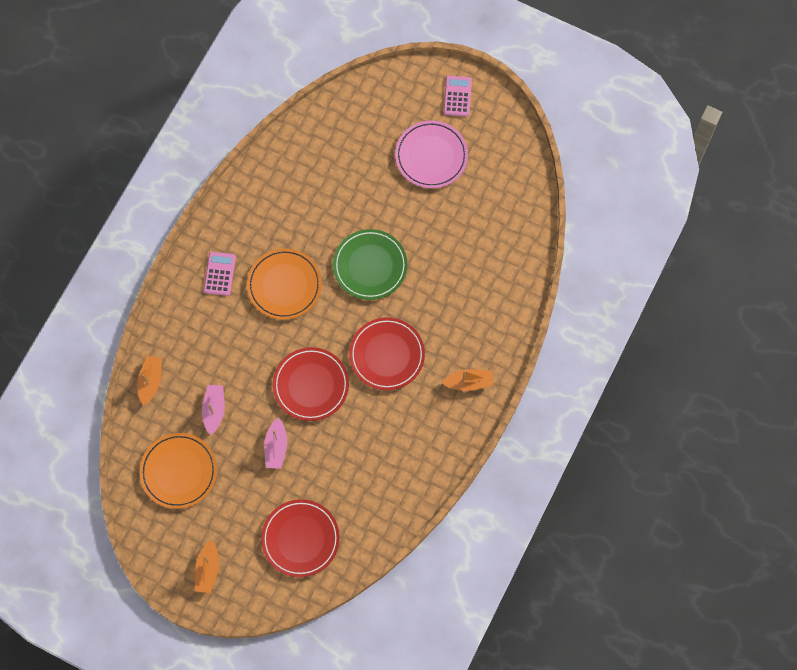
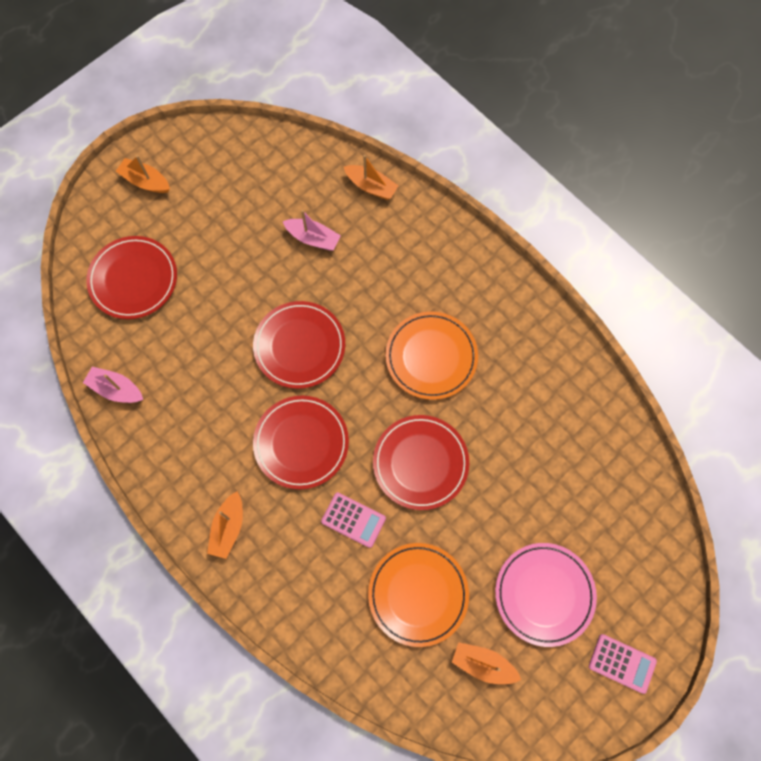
camera: 110 degrees right, 0 degrees up
(179, 471) = (260, 185): orange plate -> orange plate (418, 594)
(219, 274) = (470, 291): pink calculator -> pink calculator (353, 519)
(276, 447) = (244, 287): pink boat -> pink boat (116, 389)
(370, 266) = (420, 463): green plate -> red plate
(492, 181) = (483, 664): none -> orange boat

